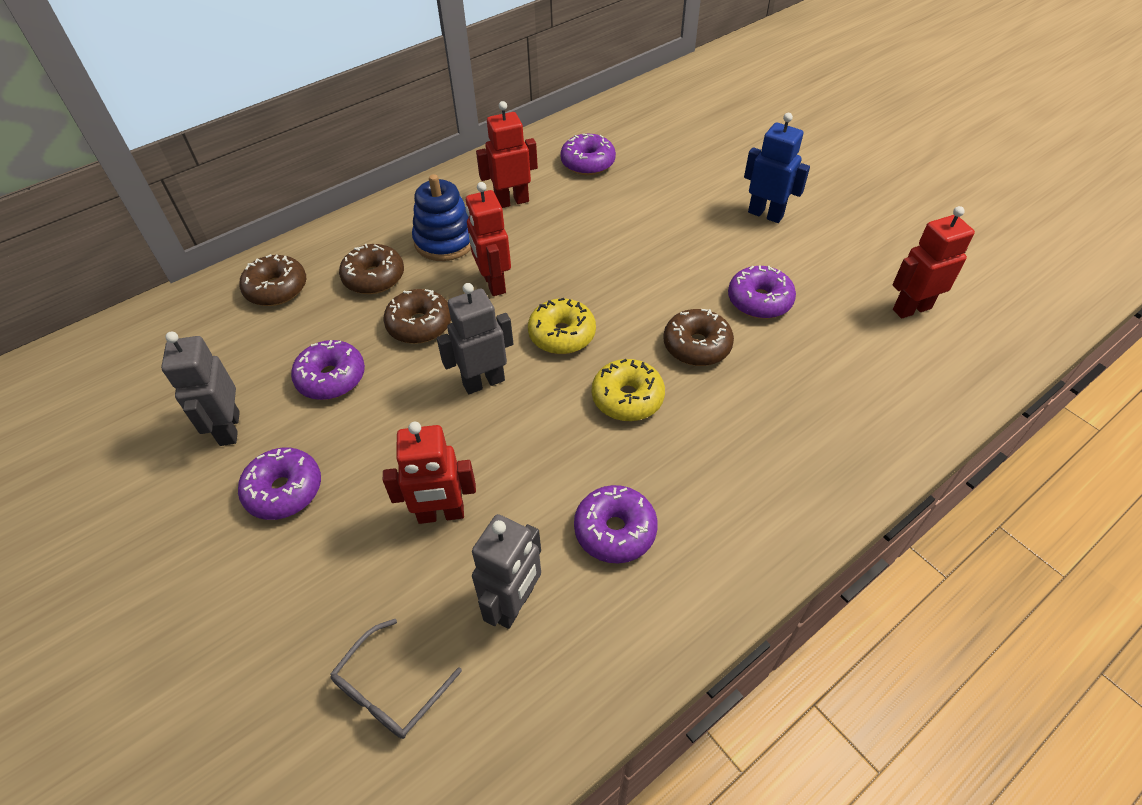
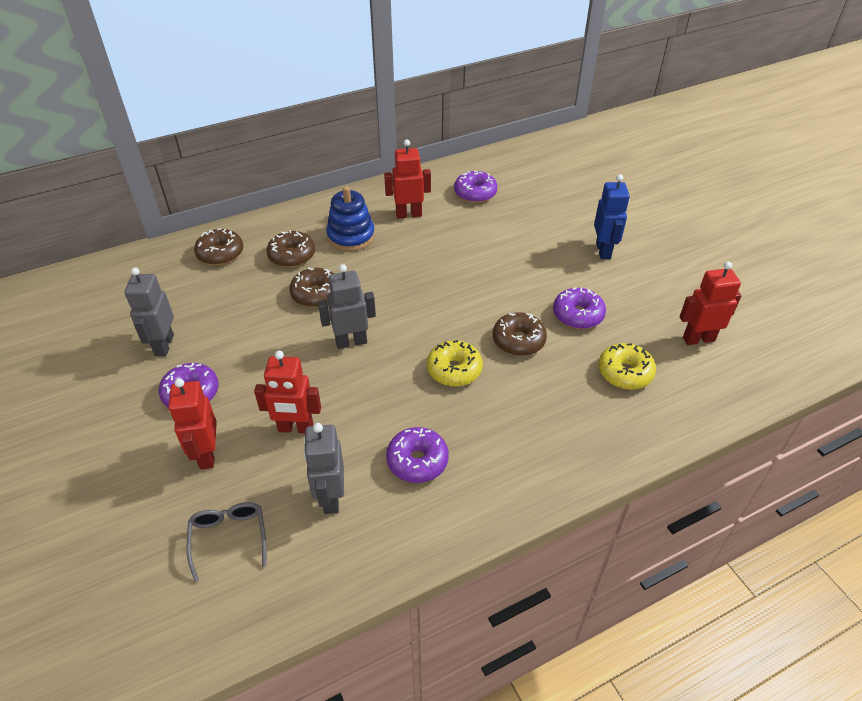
camera: 10 degrees right, 5 degrees down
(331, 378) = (243, 322): purple donut -> none
(389, 690) = (229, 538): grey glasses -> grey glasses turned 120 degrees clockwise
(493, 283) = (378, 272): red robot -> red robot (207, 455)
(514, 604) = (330, 498): grey robot -> grey robot turned 135 degrees clockwise
(562, 334) = (418, 317): yellow donut -> yellow donut (625, 373)
(765, 214) = (603, 251): blue robot -> blue robot turned 45 degrees clockwise

